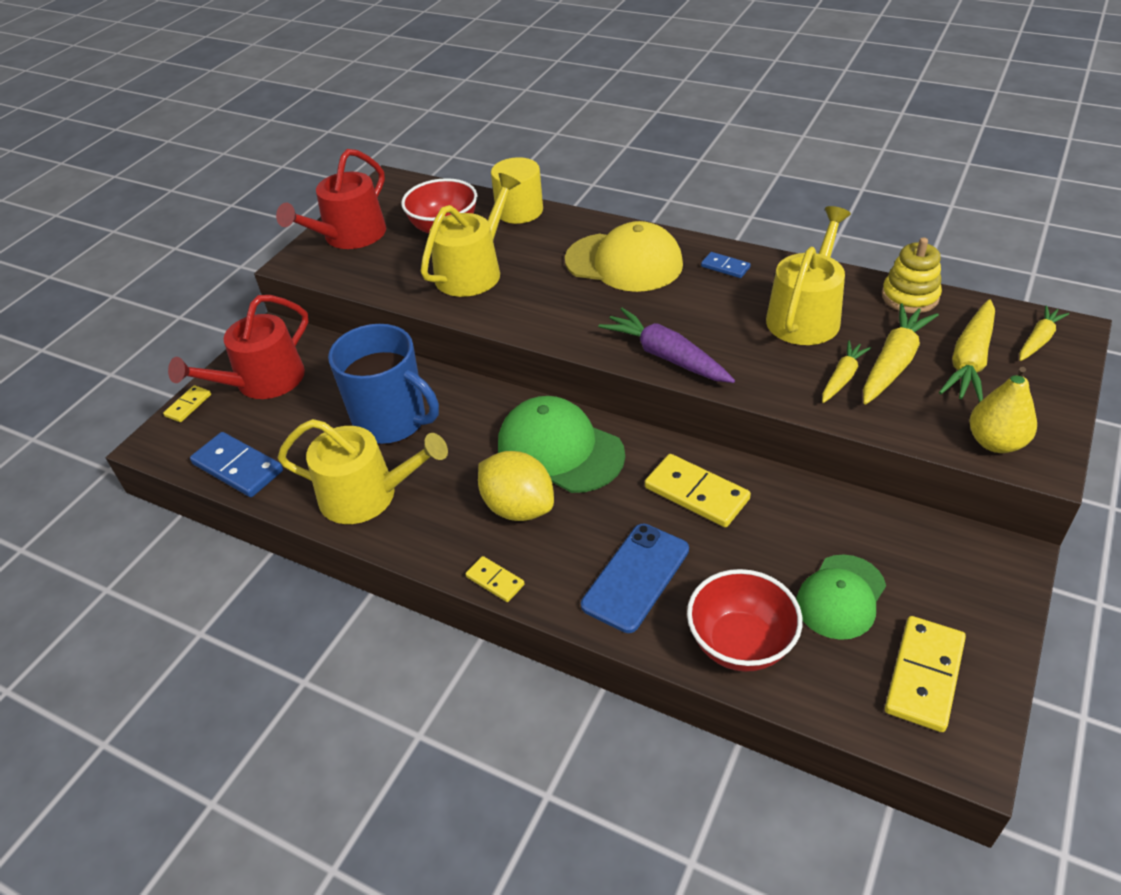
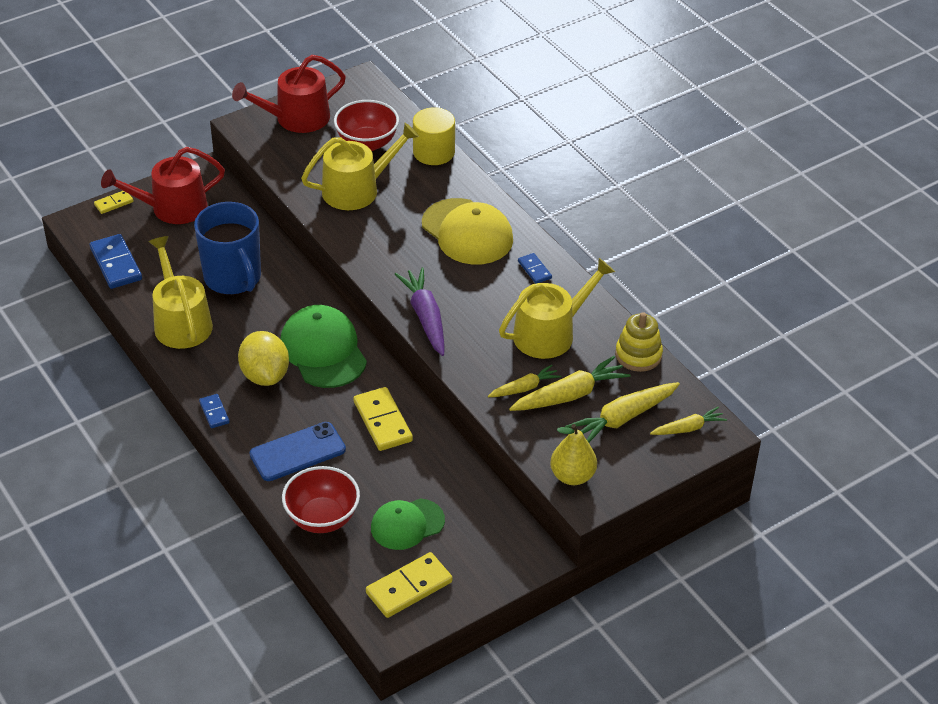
camera: 25 degrees right, 0 degrees up
(367, 495) = (181, 322): yellow watering can -> yellow watering can turned 150 degrees counterclockwise
(495, 581) = (214, 412): yellow domino -> blue domino

